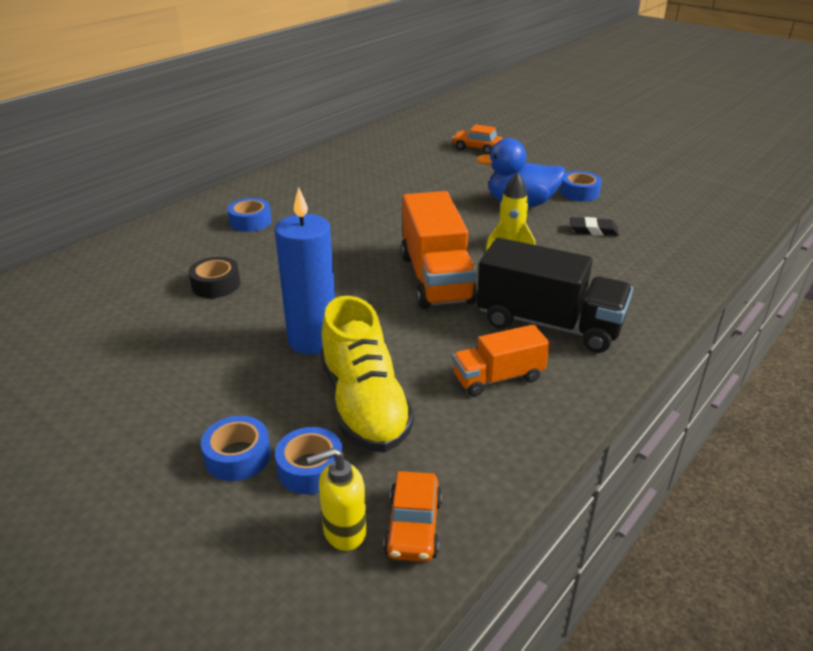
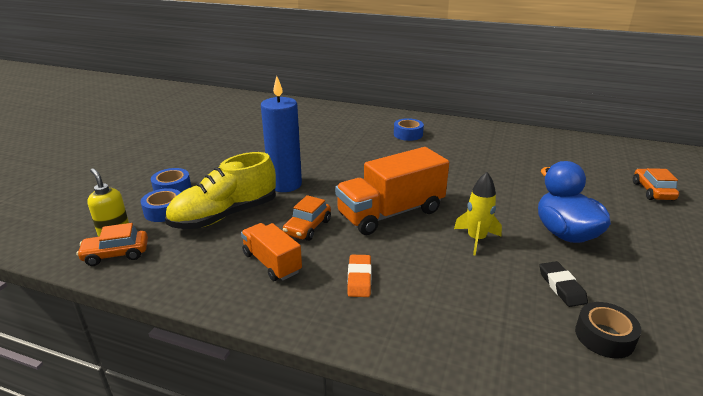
camera: 70 degrees right, 5 degrees down
(216, 285) = (327, 143): black tape -> black tape (604, 336)
(435, 340) = (307, 227): none -> orange car
(549, 324) = (359, 278): black truck -> orange eraser
(579, 193) = (640, 267): blue tape -> none

